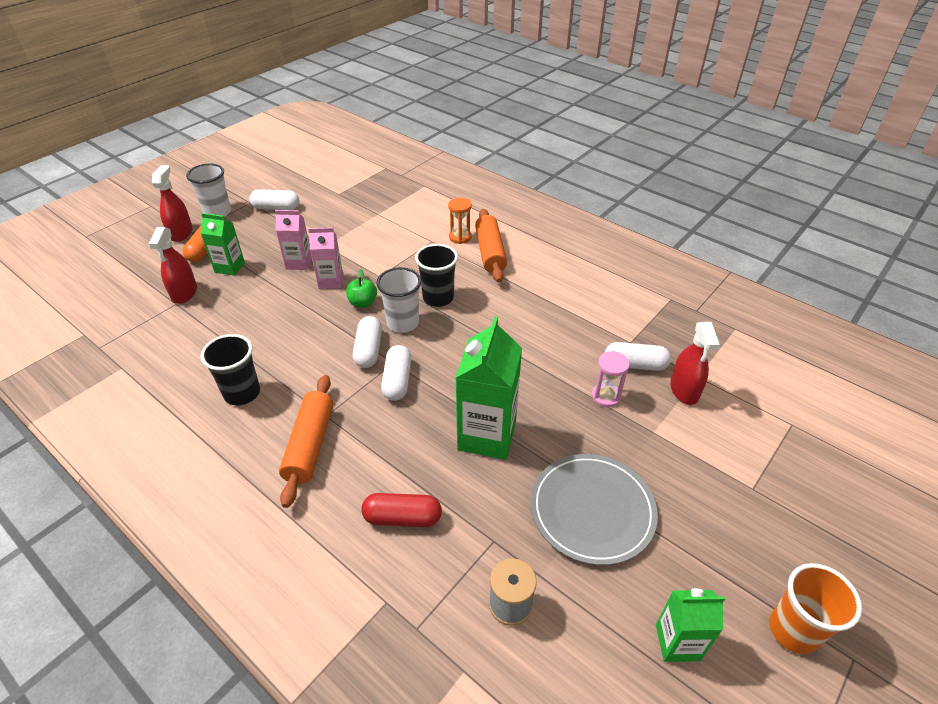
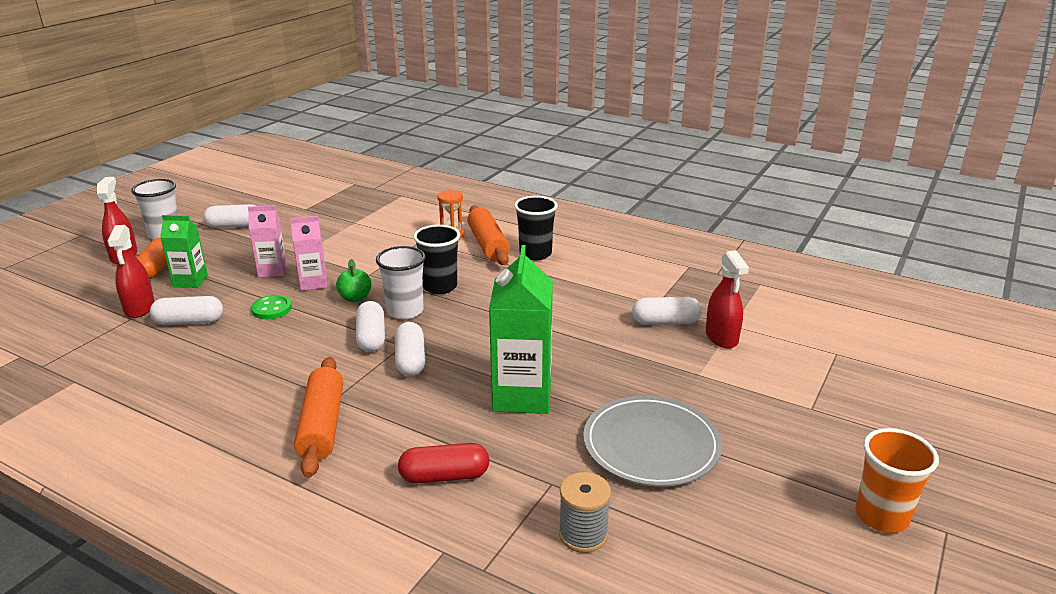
camera: 10 degrees left, 15 degrees down
(221, 313) = (189, 322): none -> white capsule
(242, 393) = (230, 389): black cup -> black cup (535, 254)
(291, 307) = (272, 309): none -> green button
(606, 396) = (642, 350): pink hourglass -> none
(677, 642) = (768, 542): green carton -> none

